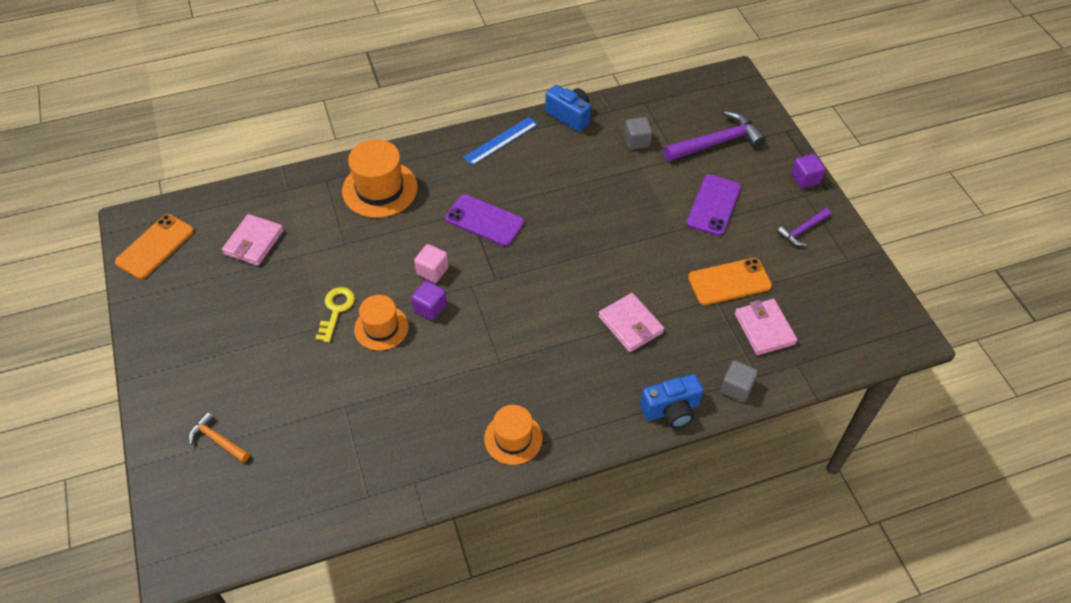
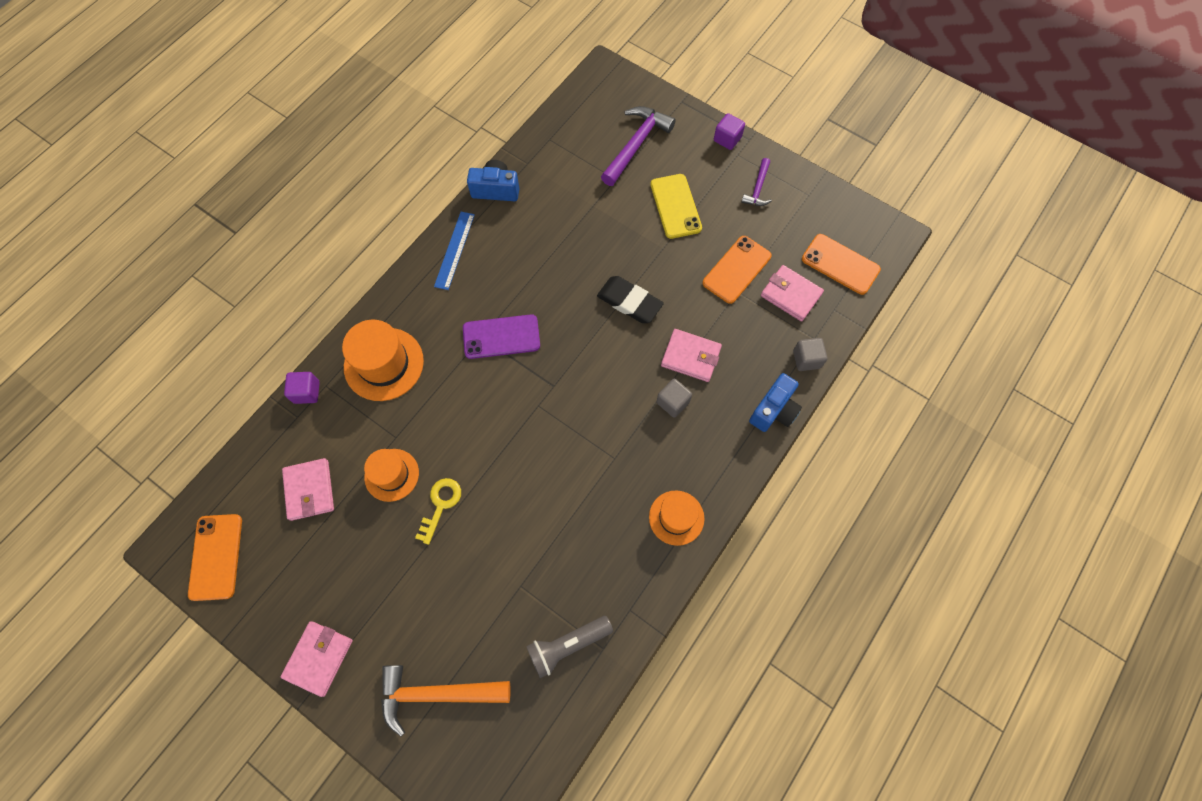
camera: 35 degrees left, 15 degrees up
(161, 358) = (319, 658): none -> pink wallet
(217, 440) = (436, 694): orange hammer -> orange hammer, size x1.81
(336, 310) = (440, 505): yellow key -> yellow key turned 45 degrees clockwise
(343, 474) = (567, 645): none -> grey flashlight
(381, 328) = (493, 494): orange hat -> orange hat (391, 475)
(430, 308) = (520, 448): purple cube -> purple cube (307, 392)
(432, 271) = (494, 413): pink cube -> none
(612, 254) = (629, 302): none -> black eraser
(637, 141) = (571, 182): grey cube -> grey cube (673, 402)
(713, 205) = (675, 206): purple phone -> yellow phone
(834, 331) = (840, 264): none -> orange phone

